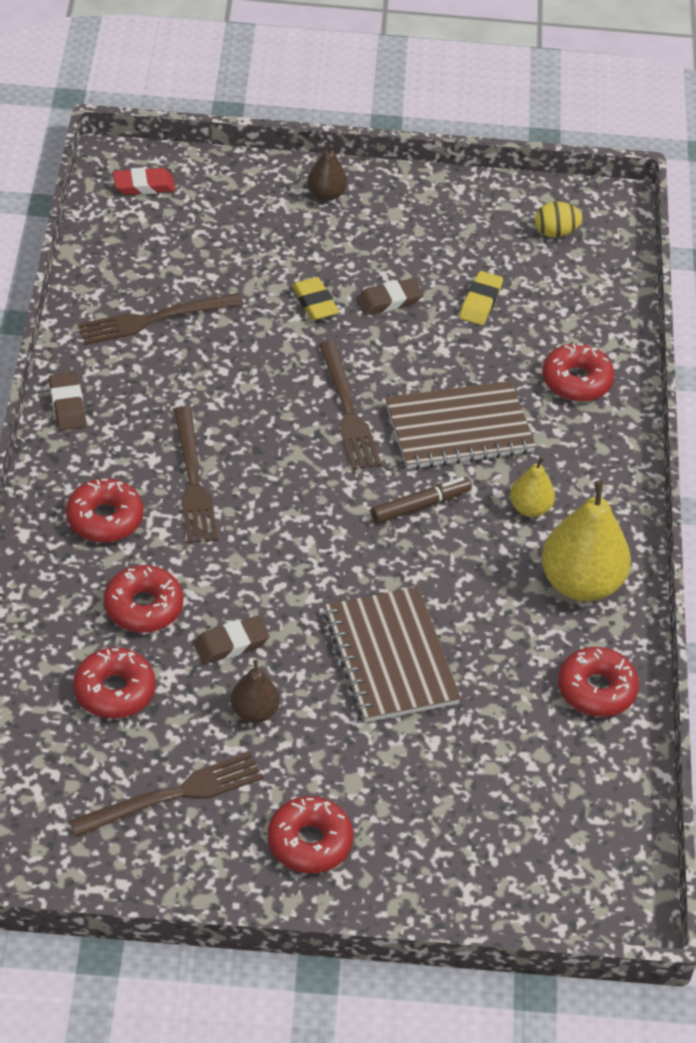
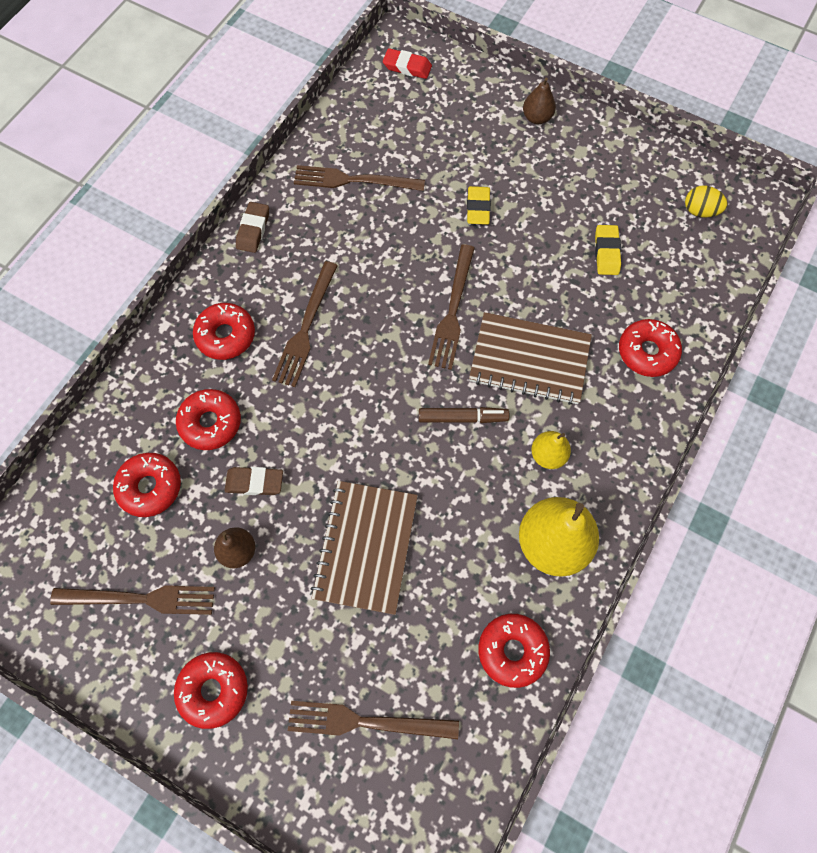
camera: 30 degrees right, 20 degrees up
(389, 301) = (535, 226): brown eraser -> none
(480, 302) = (606, 252): yellow eraser -> yellow eraser turned 45 degrees counterclockwise
(487, 806) = (366, 721): none -> brown fork

